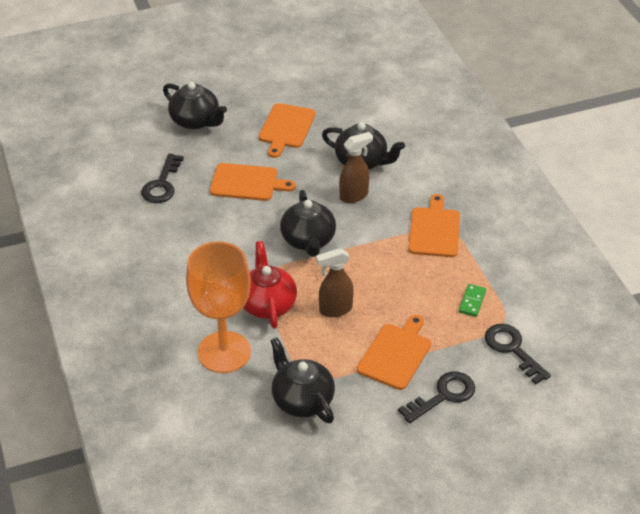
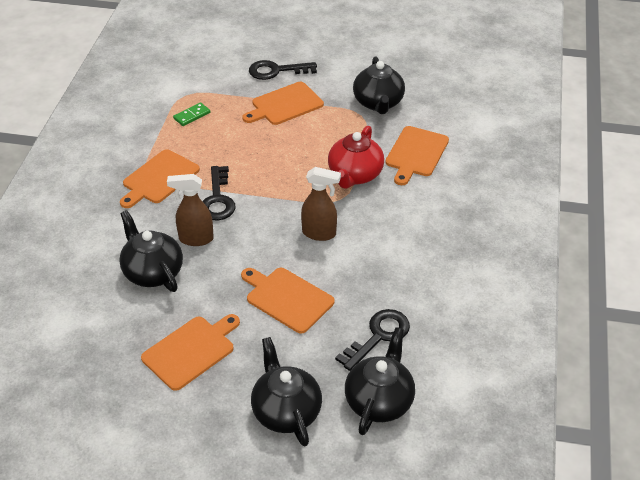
camera: 150 degrees left, 0 degrees up
(224, 352) = (416, 153): orange goblet -> orange cutting board
(308, 240) = (276, 214): black teapot -> black teapot (379, 401)
(335, 309) = (303, 150): brown spray bottle -> brown spray bottle (319, 233)
(512, 349) = (199, 78): black key -> black key (217, 199)

